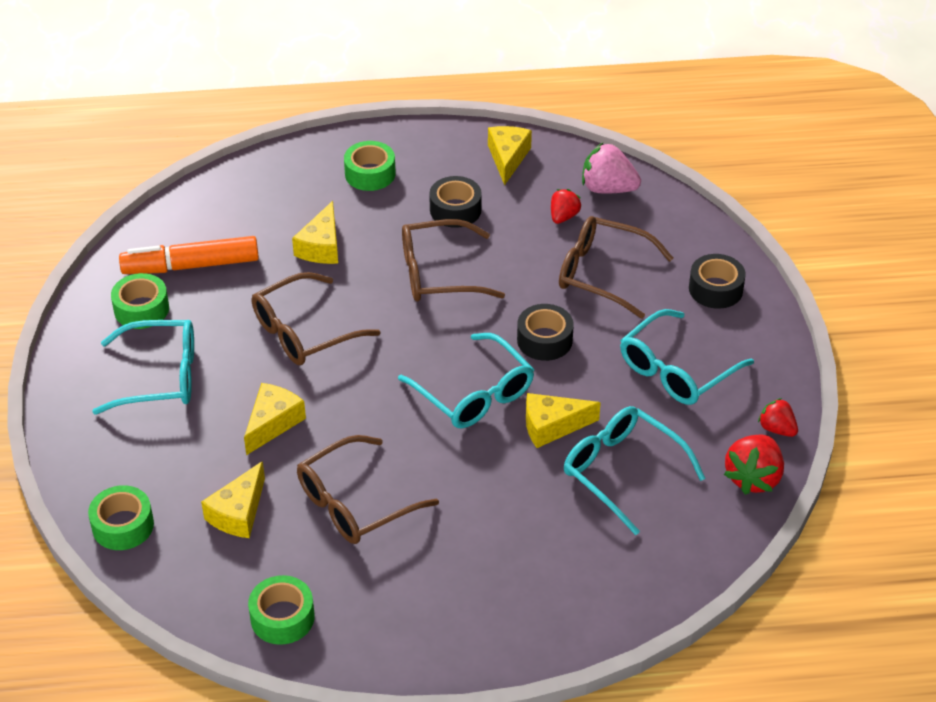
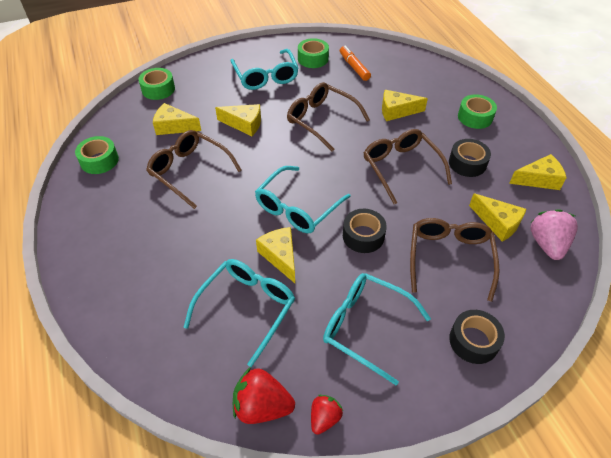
camera: 75 degrees right, 5 degrees up
(191, 266) = (354, 67): orange marker -> orange marker, size x0.65
(563, 216) = (498, 223): red strawberry -> yellow cheese

